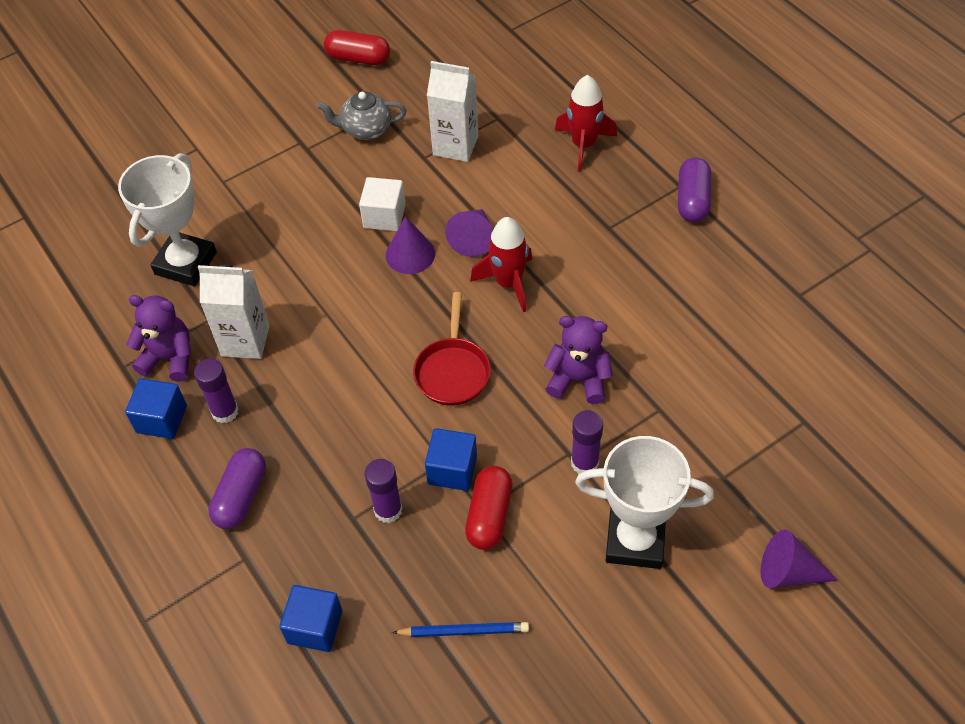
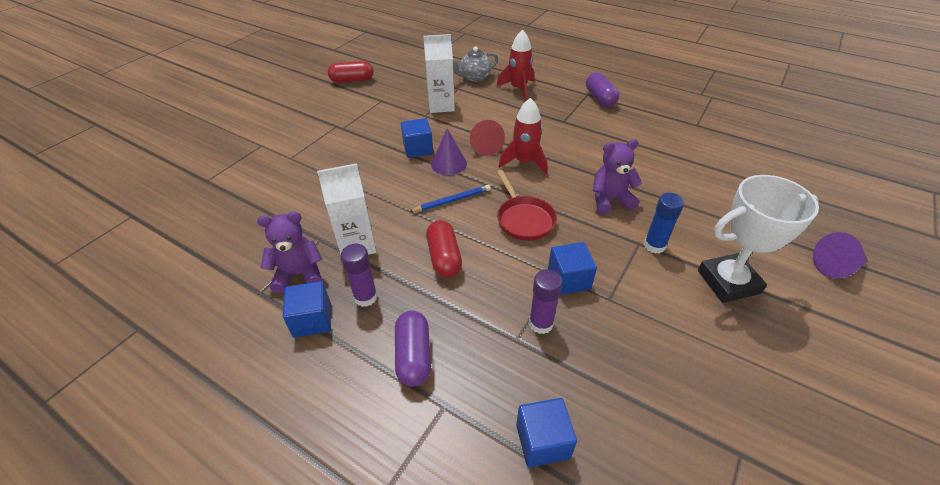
camera: 25 degrees left, 10 degrees down
(185, 263) = (283, 210): white trophy -> none
(365, 129) = (377, 110): grey teapot -> grey teapot (474, 77)
(384, 216) = (418, 149): white cube -> blue cube
(464, 631) = (665, 393): blue pencil -> blue pencil (452, 201)
(473, 239) = (485, 146): purple cone -> red cone
(489, 515) = (618, 301): red capsule -> red capsule (444, 257)
(584, 463) = (654, 245): purple glue stick -> blue glue stick

